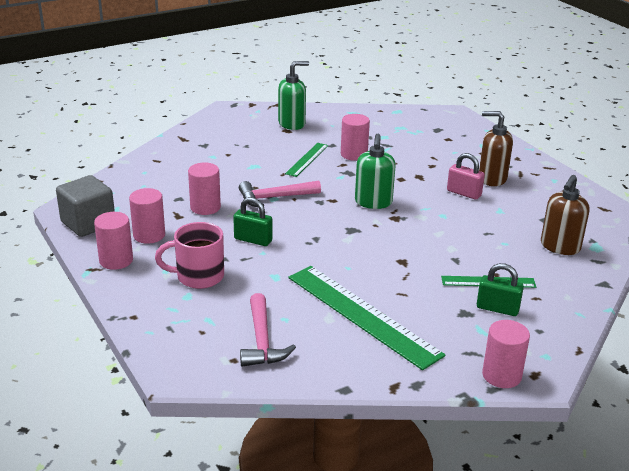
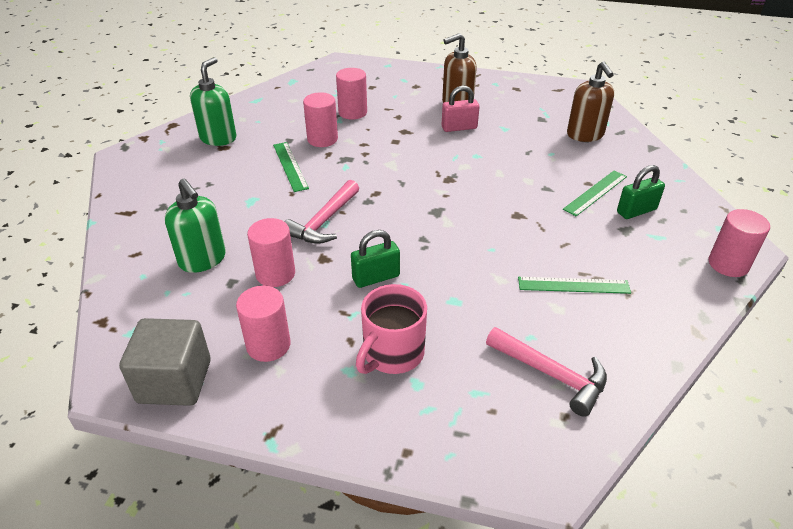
camera: 45 degrees left, 10 degrees up
(116, 260) = (281, 402): pink cylinder -> pink cylinder (352, 112)
(362, 315) = (573, 285): green ruler -> green ruler, size x0.51
(373, 202) = (410, 175): green soap dispenser -> green soap dispenser (203, 260)

